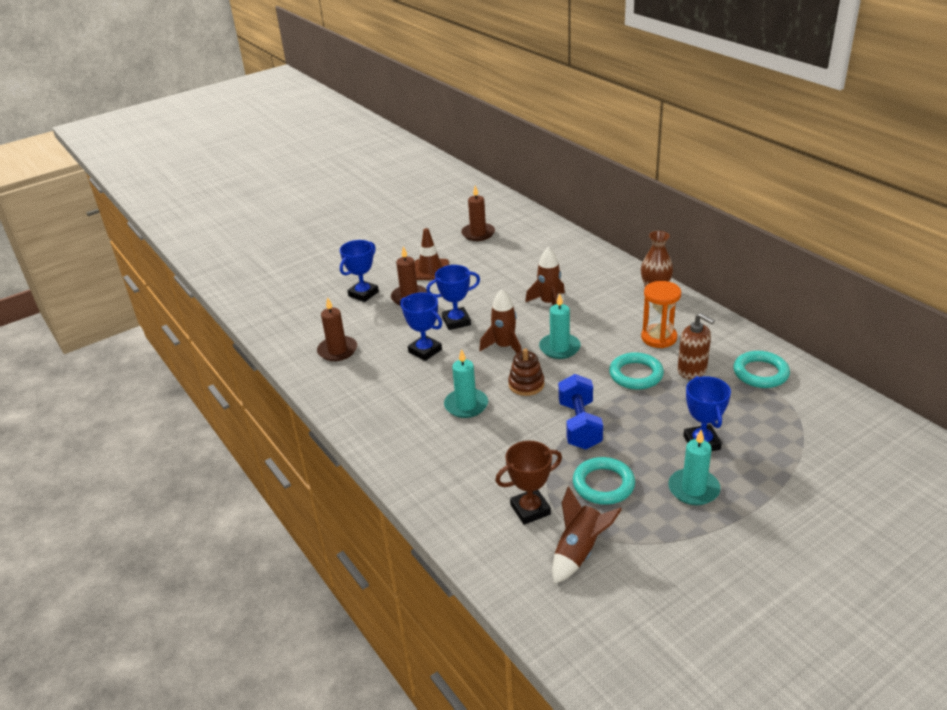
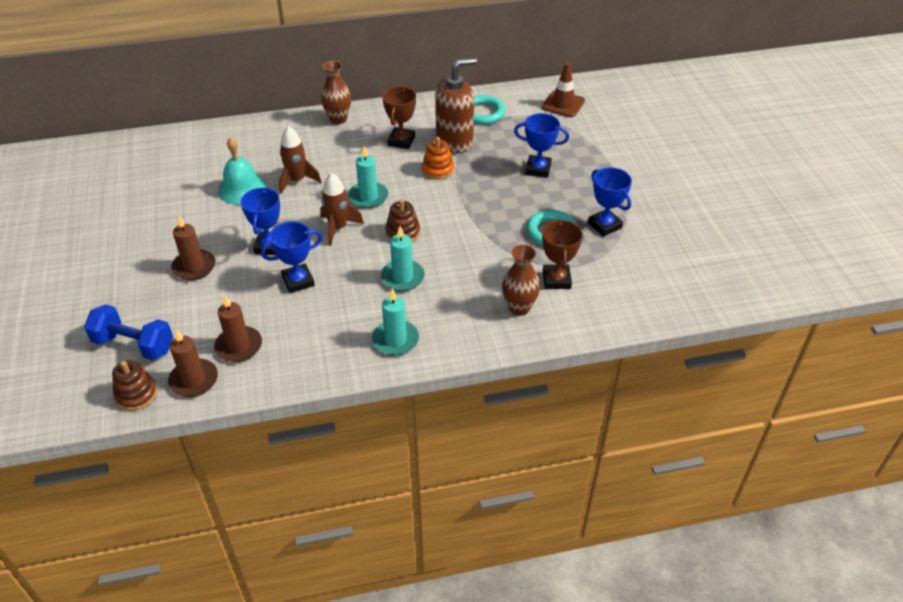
camera: 70 degrees left, 10 degrees up
(271, 326) = (136, 394): none -> brown stacking toy
(363, 294) = (150, 300): blue trophy -> blue trophy (604, 225)
(430, 270) = (158, 238): brown traffic cone -> brown traffic cone (563, 104)
(471, 494) = (519, 308): none -> brown vase
(478, 233) = (127, 185): brown candle -> brown candle (194, 380)
(515, 282) = (242, 189): none -> turquoise bell
(579, 425) = (477, 220): blue dumbbell -> blue dumbbell (134, 345)
(579, 552) = (613, 269): brown rocket -> none
(636, 374) = (438, 170): turquoise ring -> orange stacking toy
(659, 338) = (401, 141): orange hourglass -> brown trophy
(692, 370) = (455, 141): brown soap dispenser -> brown soap dispenser, size x1.52
(693, 489) = (582, 191): turquoise candle -> turquoise candle (395, 340)

